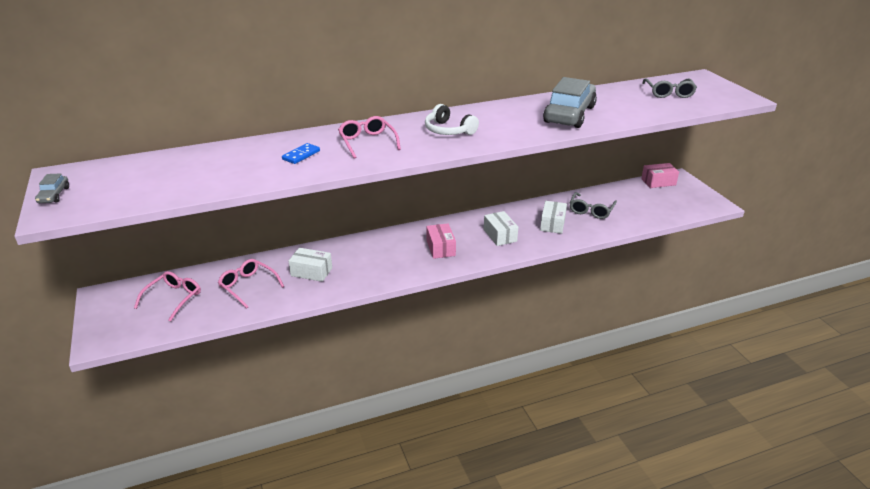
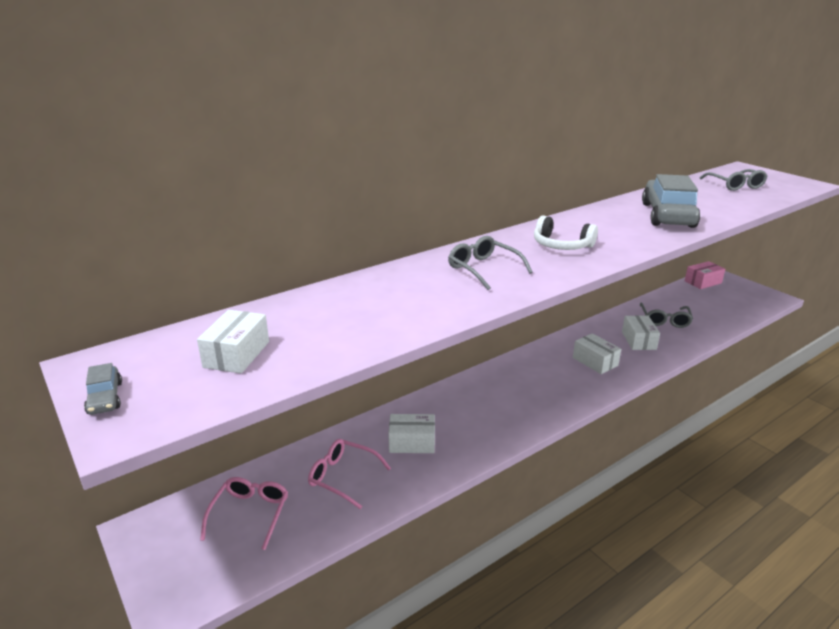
camera: 15 degrees left, 5 degrees down
(148, 180) = (237, 354): none -> white box
(301, 155) = (418, 294): blue domino -> none
(367, 142) = (483, 269): pink glasses -> grey glasses
(440, 248) = (542, 386): pink box -> none

